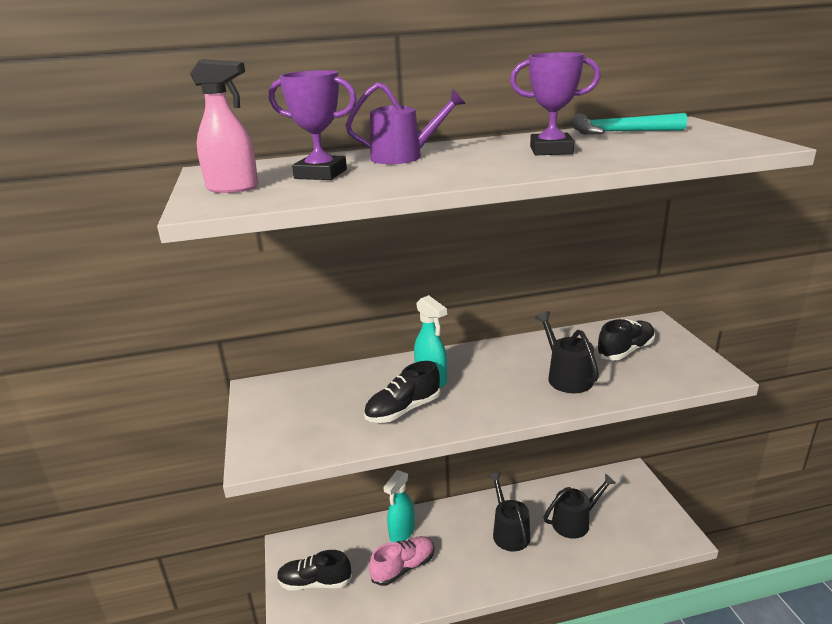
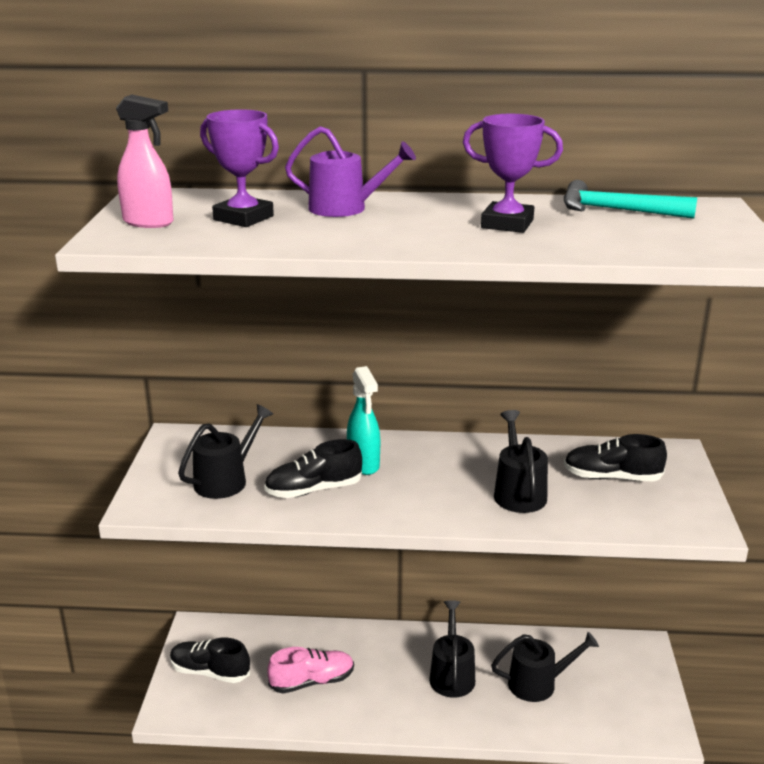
camera: 15 degrees right, 0 degrees up
(322, 418) = (226, 480): none -> black watering can
(402, 532) = (327, 645): turquoise spray bottle -> none
(625, 351) = (612, 477): black shoe -> black shoe turned 150 degrees counterclockwise

